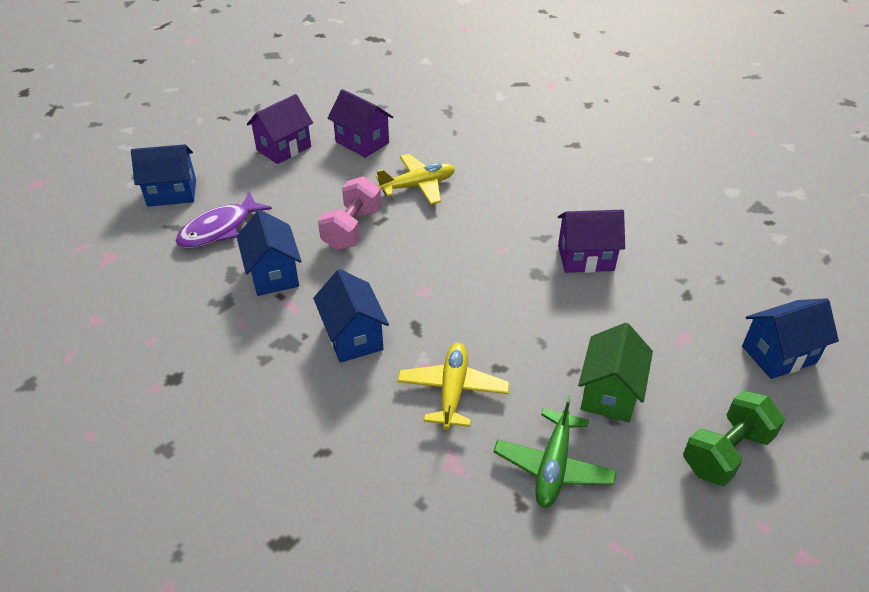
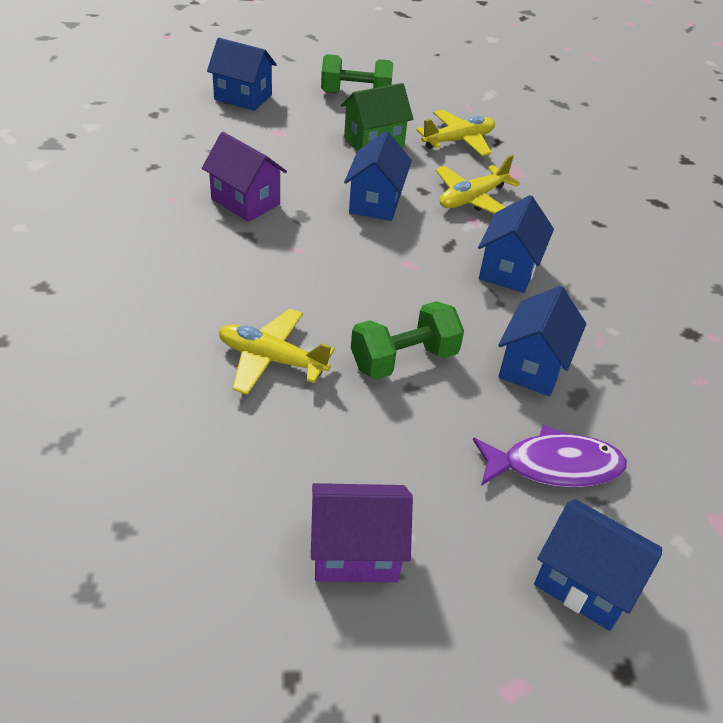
camera: 140 degrees left, 0 degrees up
(352, 229) = (404, 360): pink dumbbell -> green dumbbell
(362, 142) = (243, 475): purple house -> none
(513, 325) = (375, 202): none -> blue house
(553, 466) = (458, 141): green plane -> yellow plane

